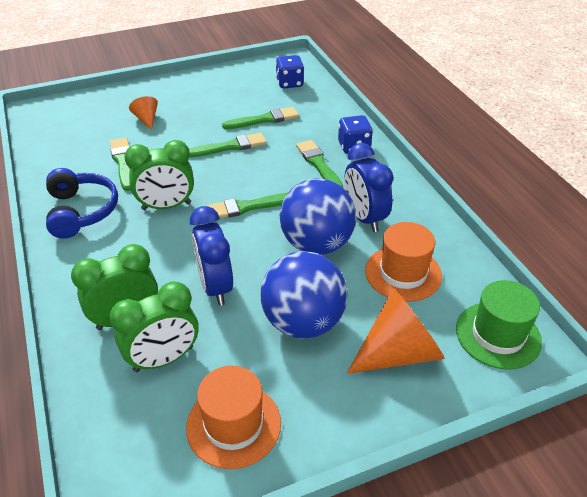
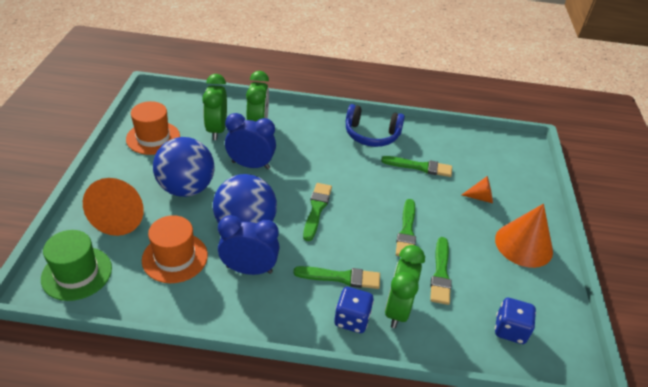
camera: 115 degrees right, 0 degrees up
(166, 206) = (349, 171): green clock -> green clock (397, 309)
(194, 90) = (523, 245): none -> orange cone

